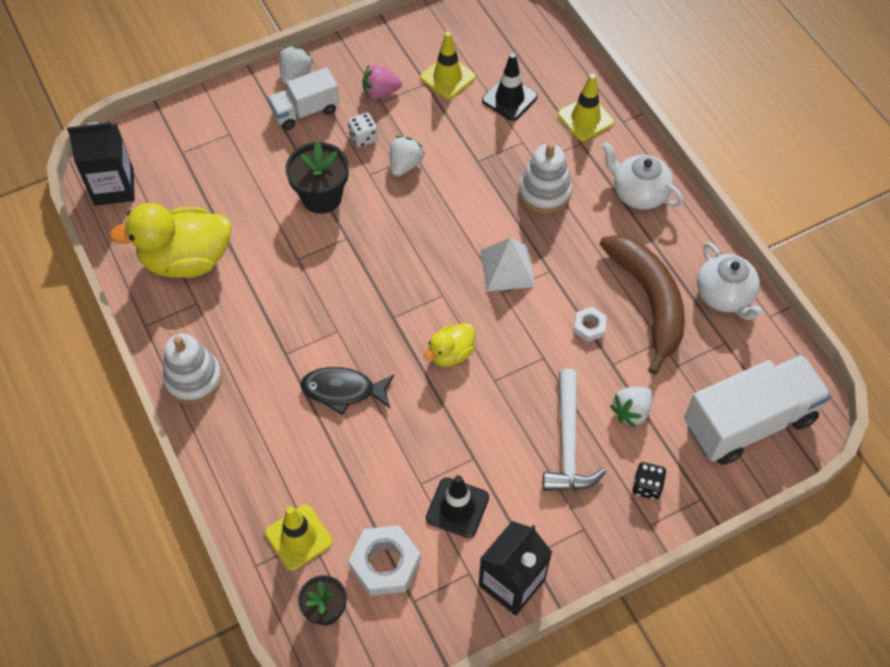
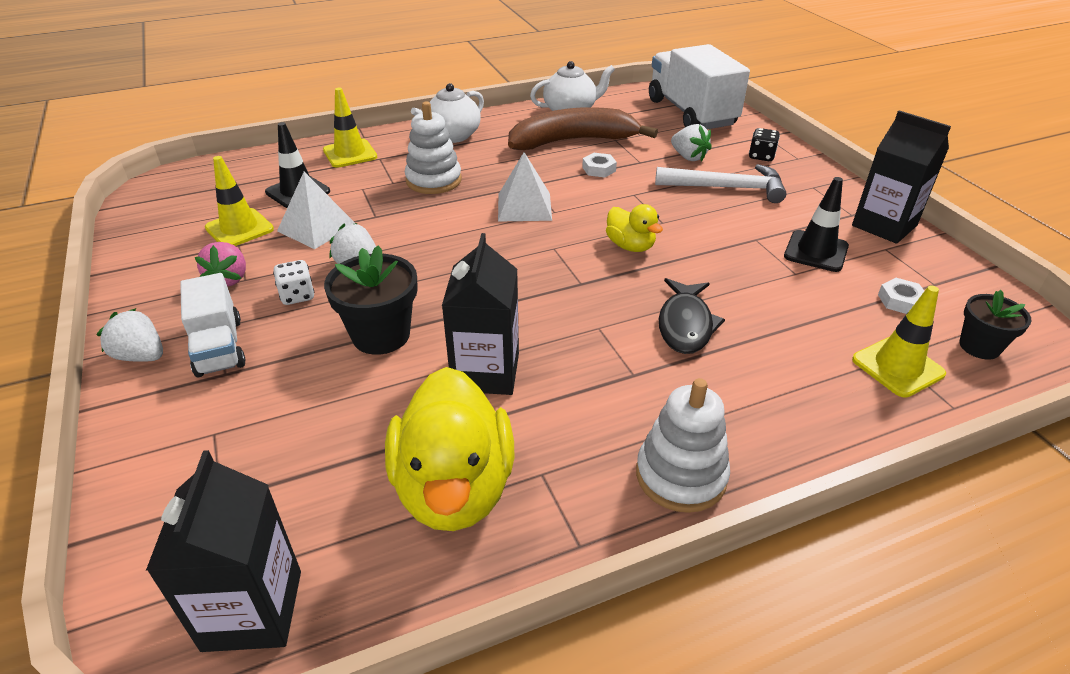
camera: 85 degrees left, 20 degrees down
(285, 264) = (486, 372): none -> black carton
(385, 563) = (900, 301): white nut -> white nut, size x0.55
(455, 126) = (317, 227): none -> white pyramid

